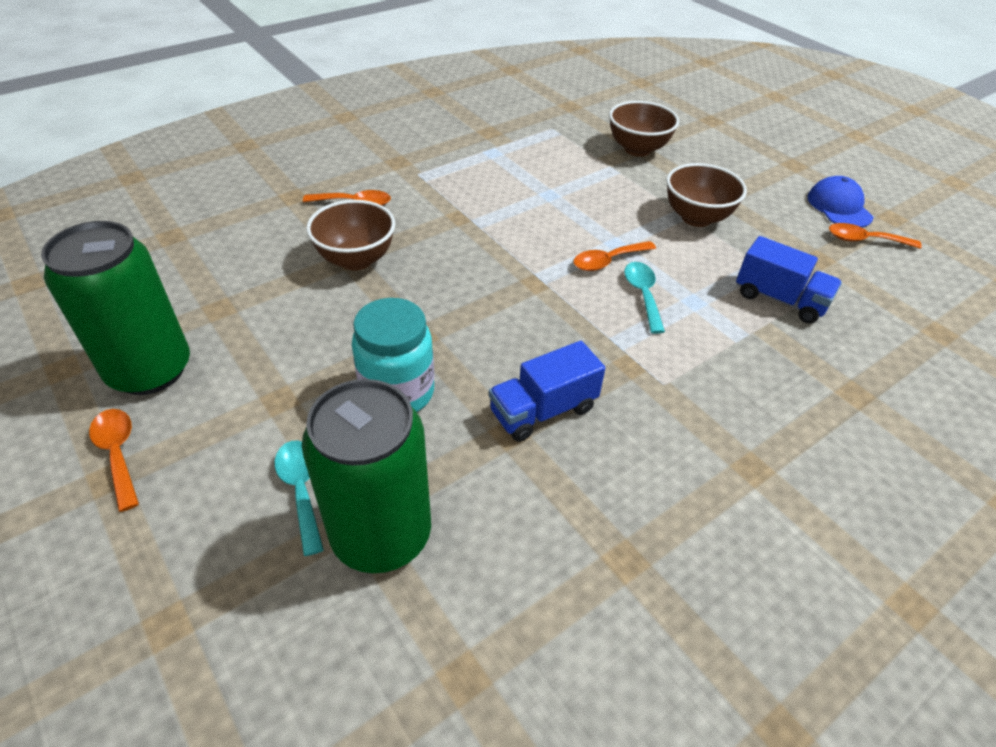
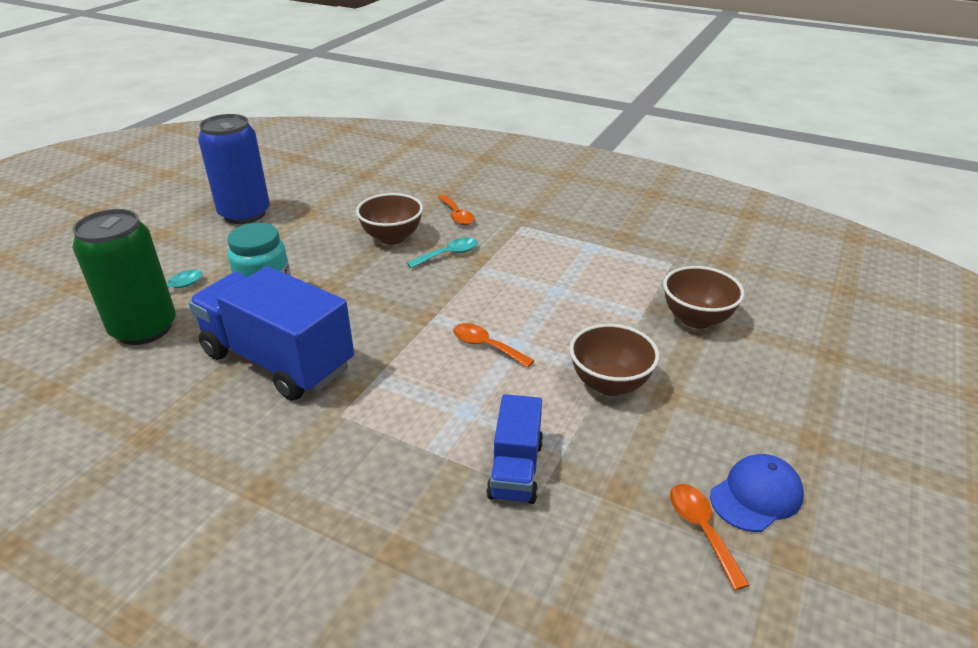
camera: 65 degrees right, 10 degrees down
(118, 453) = (179, 230): orange spoon -> none
(150, 370) = (245, 214): green can -> blue can
(543, 410) = (278, 360): blue truck -> blue truck, size x1.87
(642, 294) = (453, 377): turquoise spoon -> turquoise spoon (448, 254)

